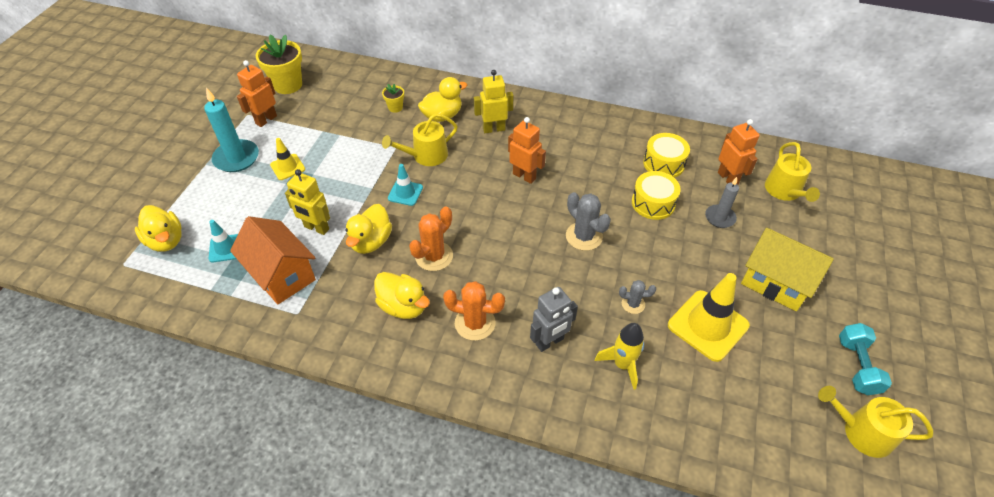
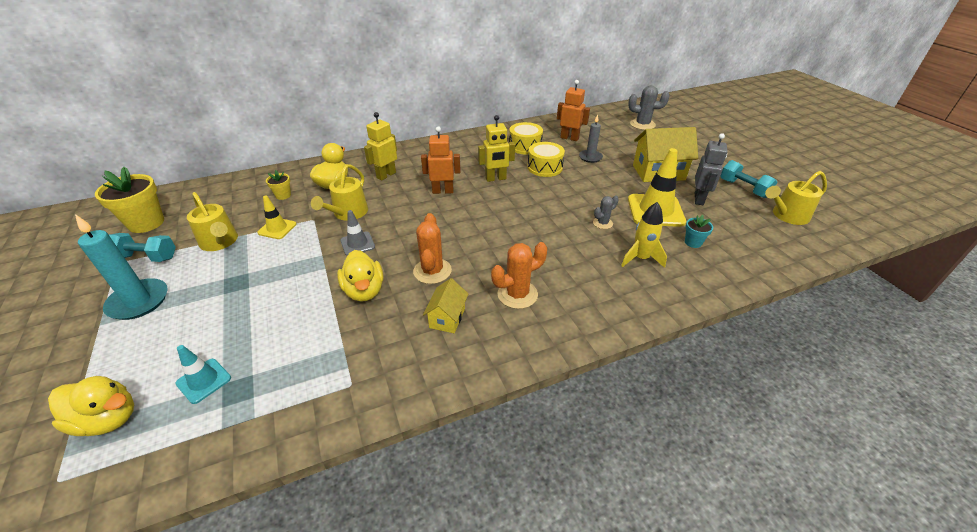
camera: 40 degrees left, 10 degrees down
(266, 120) = (146, 257): orange robot -> turquoise dumbbell
(281, 275) = (298, 365): orange house -> none
(287, 167) = (212, 280): yellow traffic cone -> yellow traffic cone (277, 228)
(316, 228) = (297, 309): yellow robot -> yellow robot (496, 179)
(403, 306) = (447, 318): yellow duck -> yellow house
(405, 193) = (357, 244): turquoise traffic cone -> grey traffic cone
(550, 342) = (582, 274): grey robot -> grey robot (699, 199)
(584, 236) = (526, 204): grey cactus -> grey cactus (642, 124)
(699, 385) = (693, 242): none -> turquoise flower pot
(784, 191) = (605, 131): yellow watering can -> yellow watering can (220, 242)

